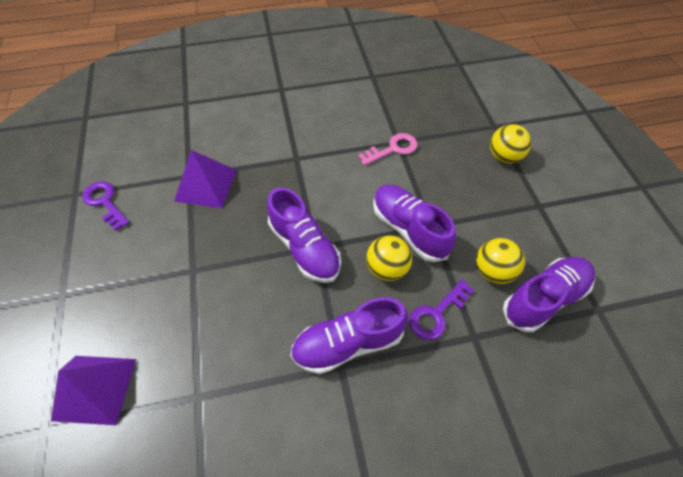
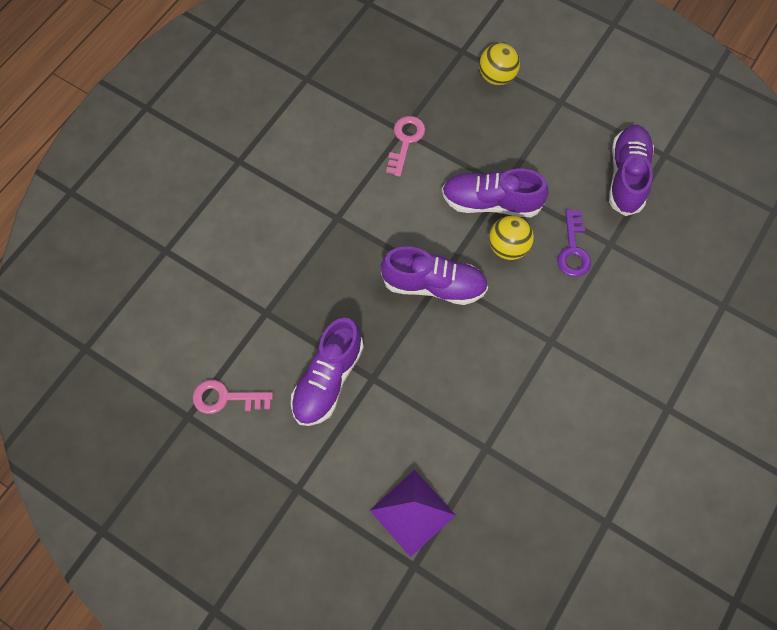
camera: 45 degrees left, 10 degrees up
(105, 202) = (226, 398): purple key -> pink key
(206, 185) = (292, 307): purple pyramid -> none
(348, 343) = (539, 323): purple shoe -> purple shoe (328, 380)
(493, 271) = (578, 185): yellow ball -> none

